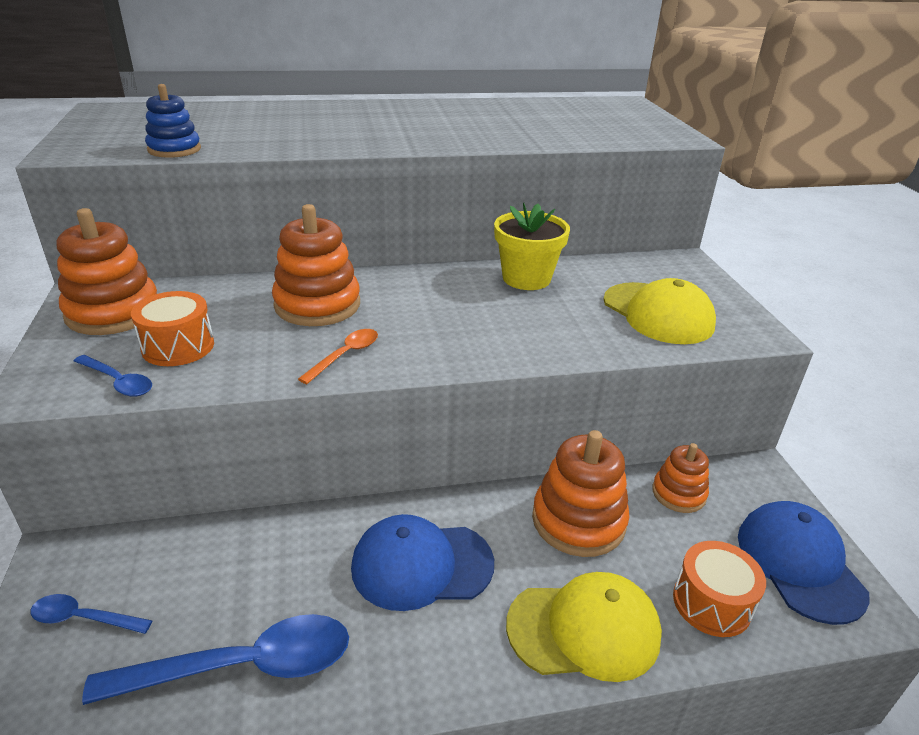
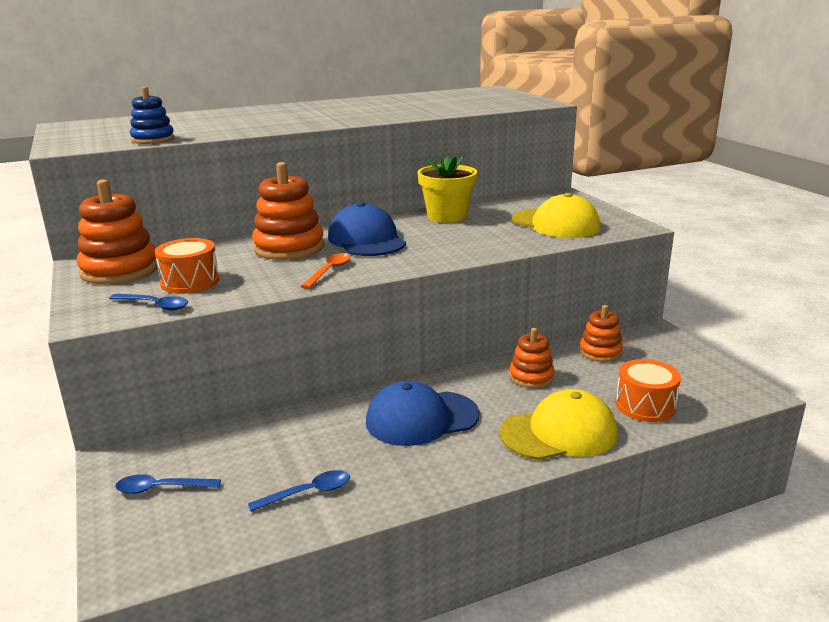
camera: 10 degrees left, 10 degrees down
(243, 666) = (308, 492): blue spoon -> blue spoon, size x0.51
(578, 520) = (531, 377): orange stacking toy -> orange stacking toy, size x0.60
(799, 563) = (699, 376): blue cap -> blue cap (366, 240)

